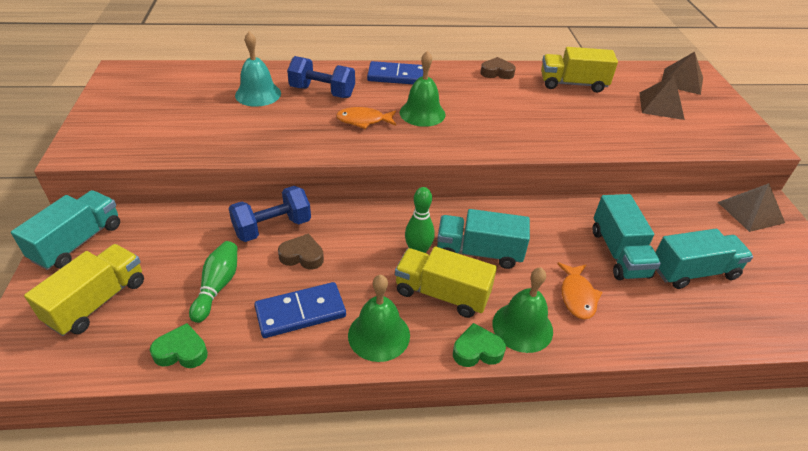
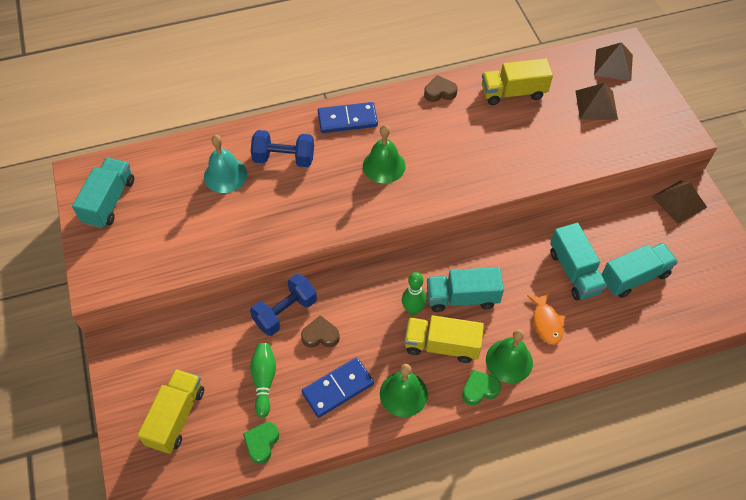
camera: 10 degrees left, 15 degrees up
(78, 242) = (130, 366): turquoise truck -> turquoise truck (109, 201)
(181, 351) = (261, 443): green heart -> green heart turned 60 degrees counterclockwise
(363, 121) = (334, 188): orange fish -> none

